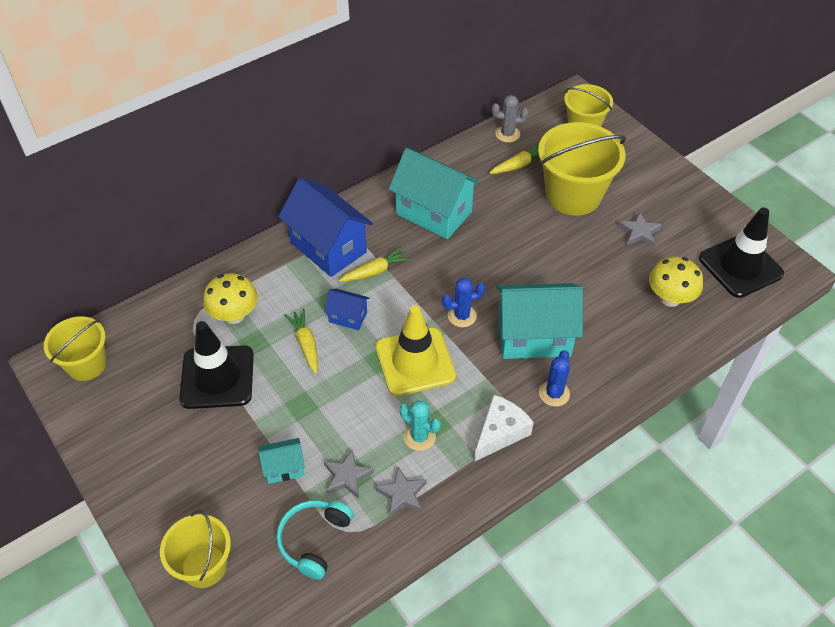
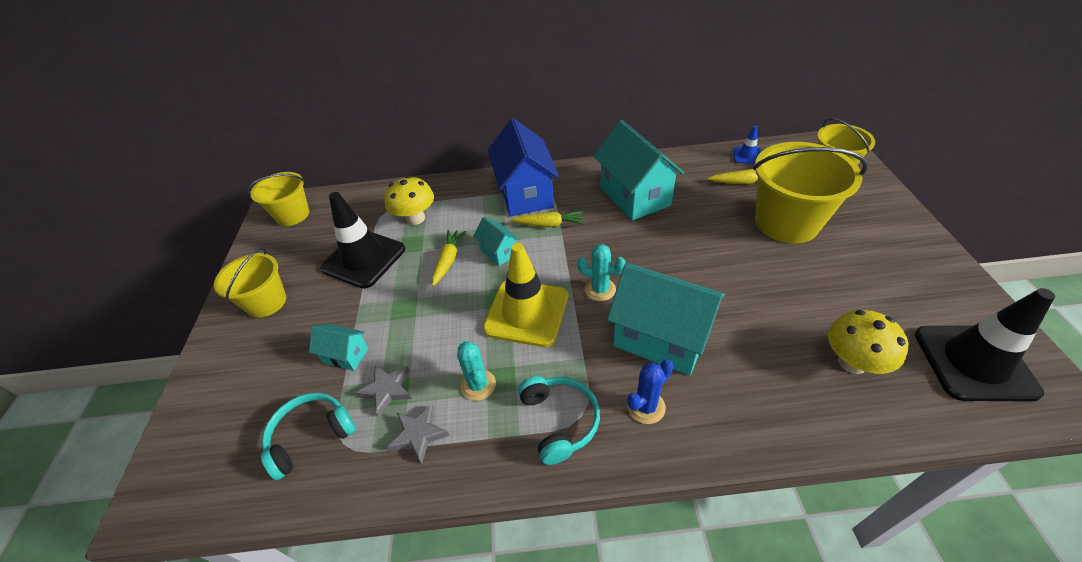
camera: 35 degrees right, 5 degrees down
(204, 566) = (215, 409): yellow bucket -> yellow bucket (266, 302)
(348, 317) = (498, 252): blue house -> turquoise house
(462, 316) = (600, 289): blue cactus -> turquoise cactus
(500, 432) = (559, 421): white cheese -> turquoise headphones
(507, 134) = (747, 155): grey cactus -> blue traffic cone
(639, 232) = (846, 280): grey star -> none

